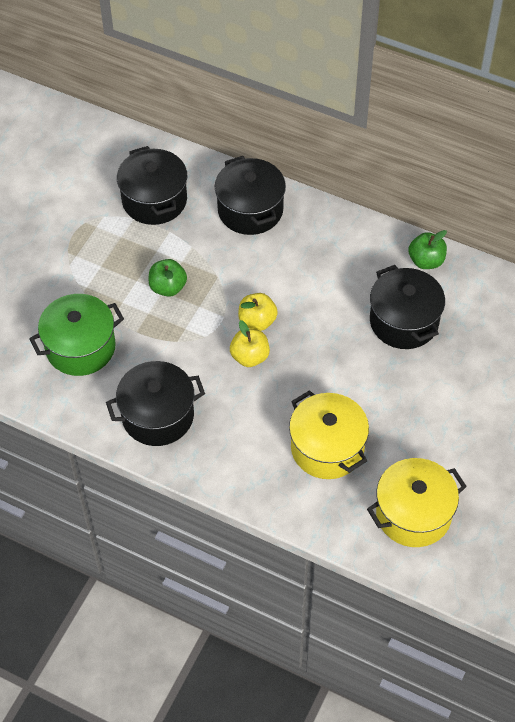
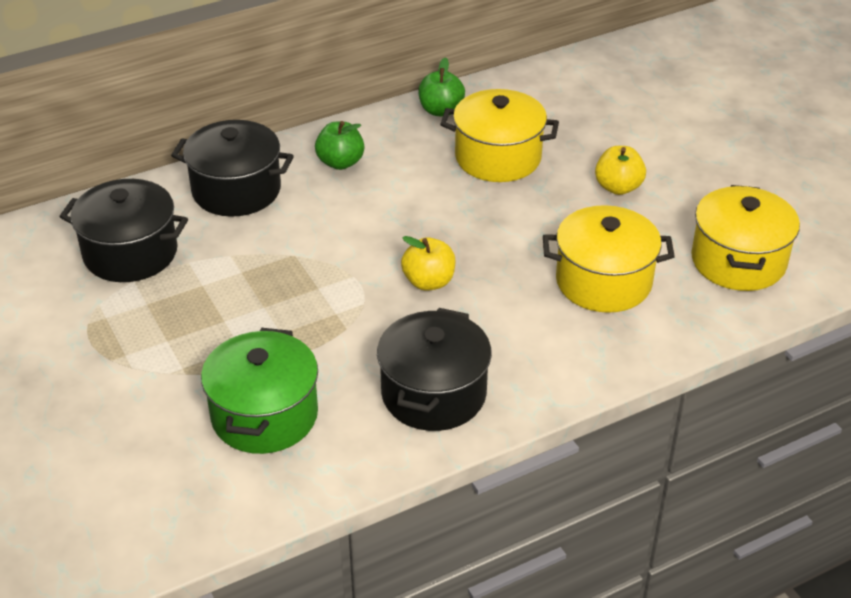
camera: 55 degrees left, 15 degrees down
(168, 287) = (264, 300): green apple -> green apple (340, 162)
(257, 321) = (388, 254): yellow apple -> yellow apple (618, 187)
(404, 321) = (498, 157): black pot -> yellow pot

